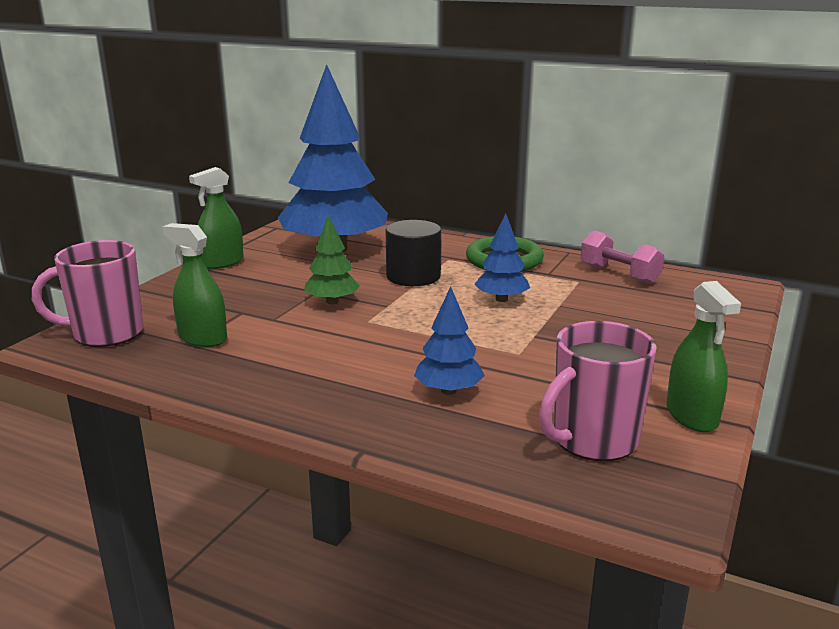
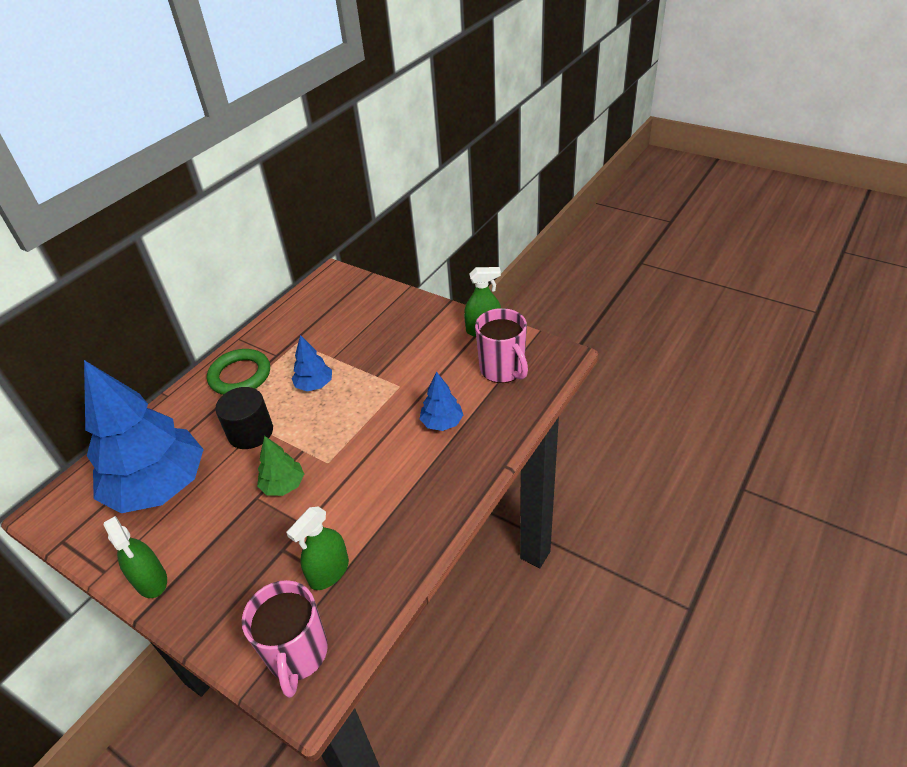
camera: 80 degrees left, 20 degrees up
(619, 274) = (293, 321): pink dumbbell -> none

